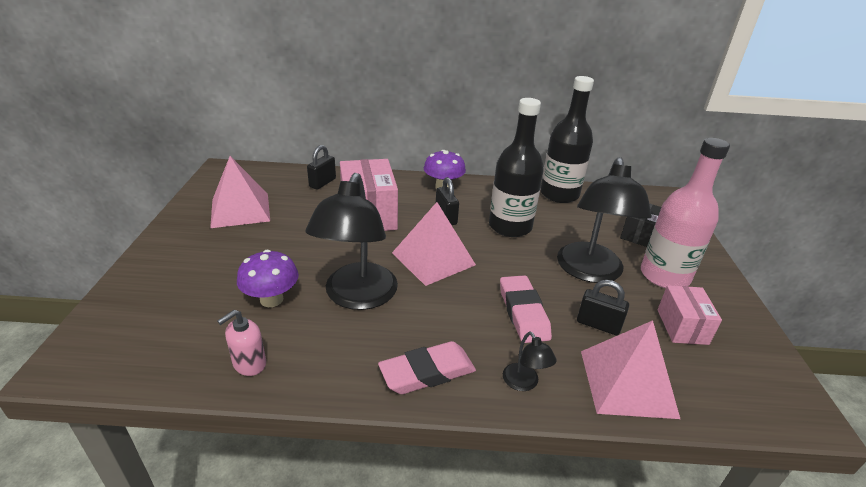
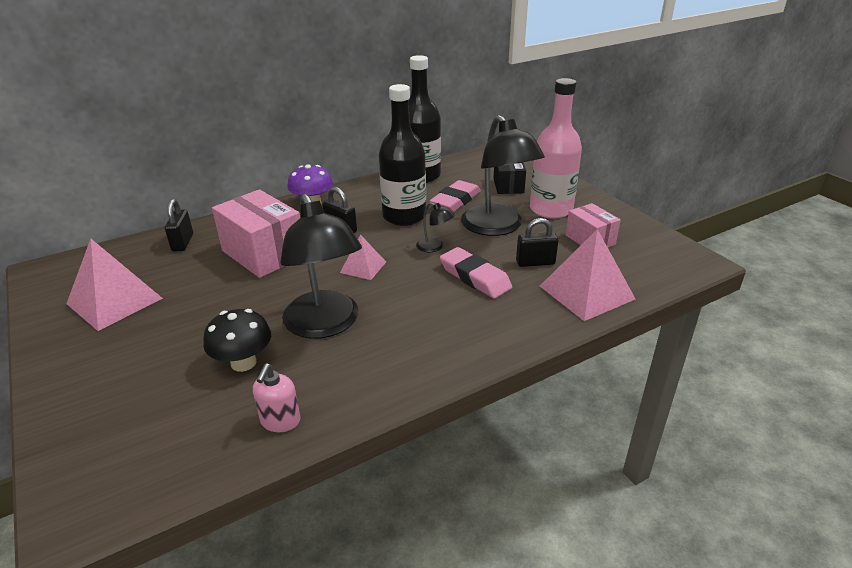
camera: 30 degrees left, 0 degrees up
(271, 299) = (243, 363): purple mushroom -> black mushroom
(427, 372) = (442, 352): pink eraser -> pink eraser (455, 201)
(433, 258) = (363, 267): pink pyramid -> pink pyramid, size x0.56
(524, 383) = (520, 325): black lamp -> black lamp (434, 247)

